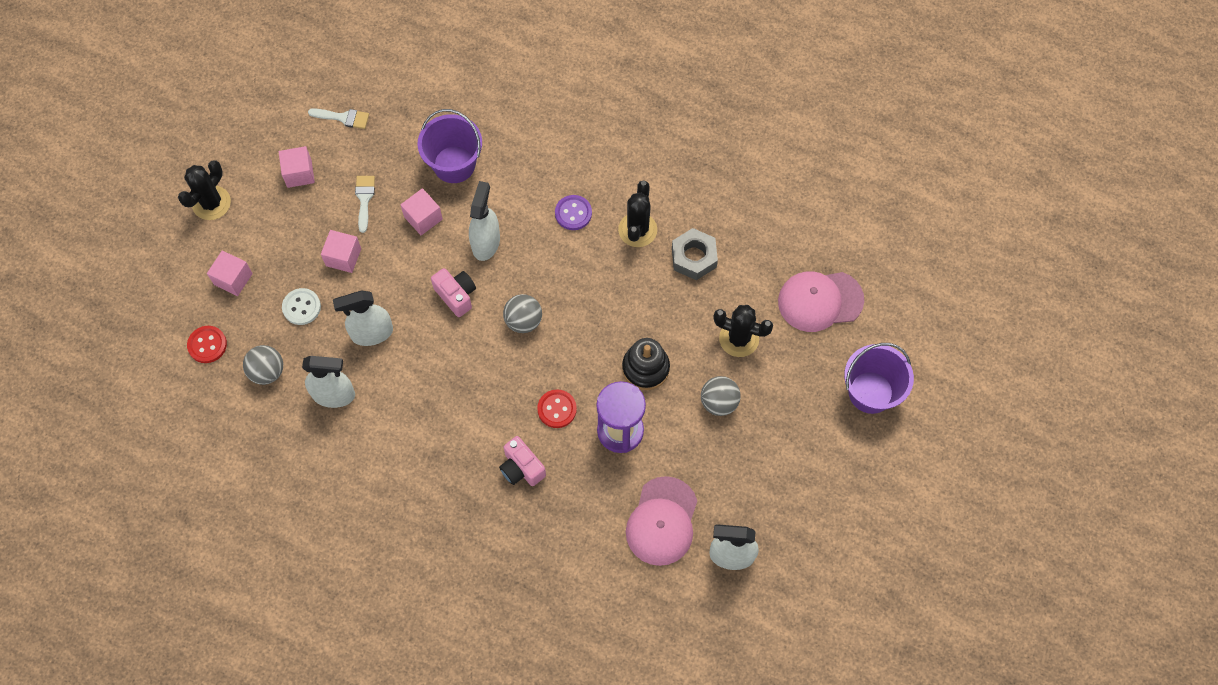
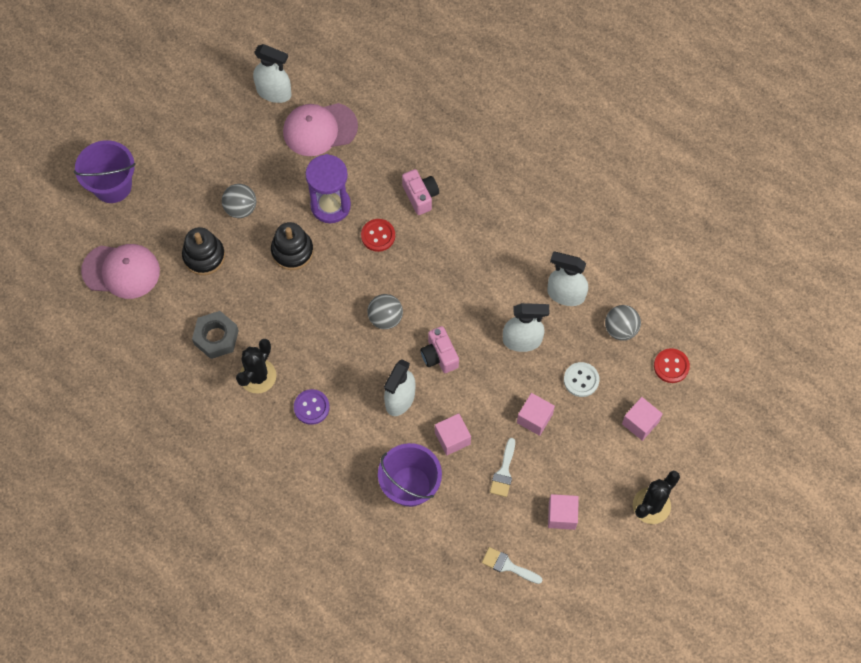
camera: 165 degrees left, 0 degrees up
(662, 521) = (319, 129): pink cap -> pink cap turned 135 degrees counterclockwise
(739, 338) = (204, 256): black cactus -> black stacking toy

